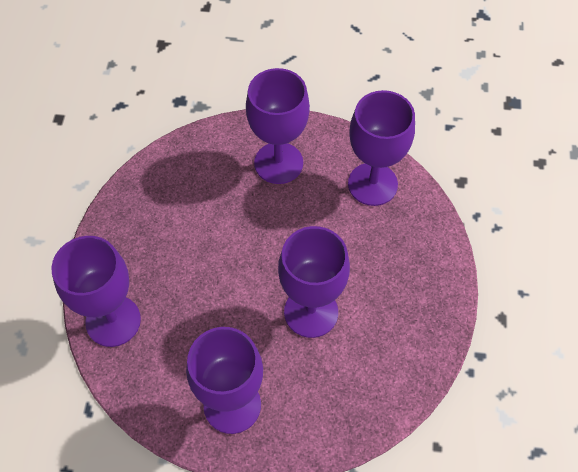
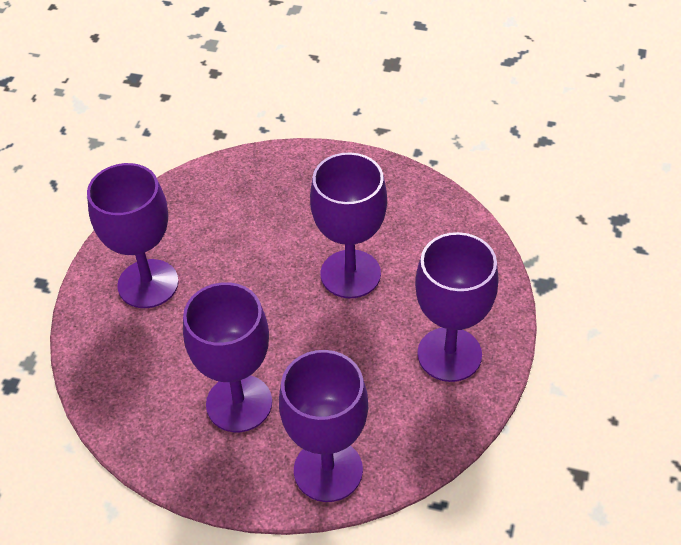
camera: 80 degrees left, 10 degrees down
(372, 184) = (203, 202): purple goblet -> purple goblet (239, 403)

